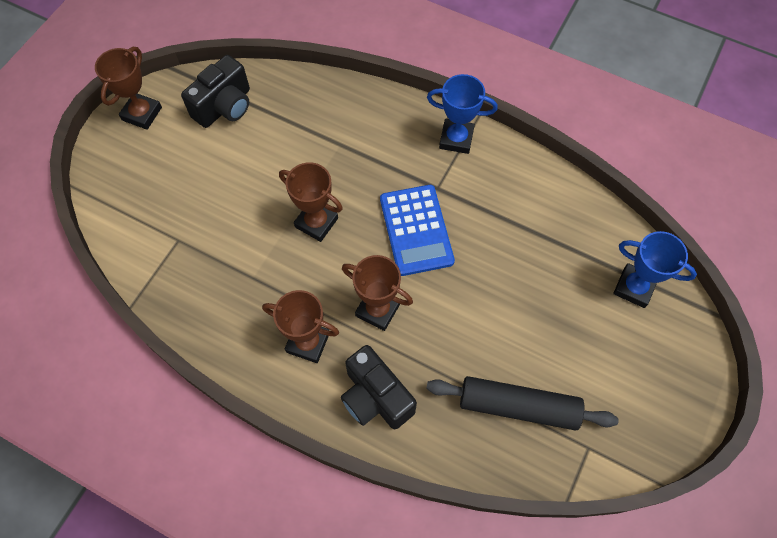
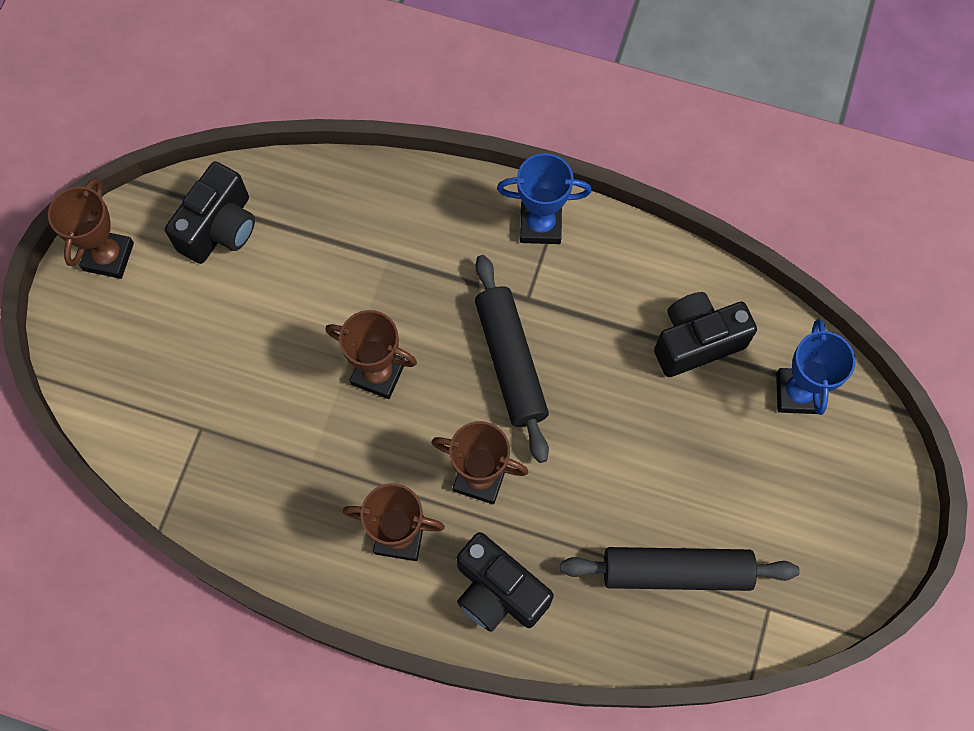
camera: 10 degrees left, 5 degrees up
(416, 230) = (510, 362): blue calculator -> black rolling pin
(560, 238) = (696, 342): none -> black camera
(634, 287) = (797, 393): blue trophy -> blue trophy turned 75 degrees clockwise

